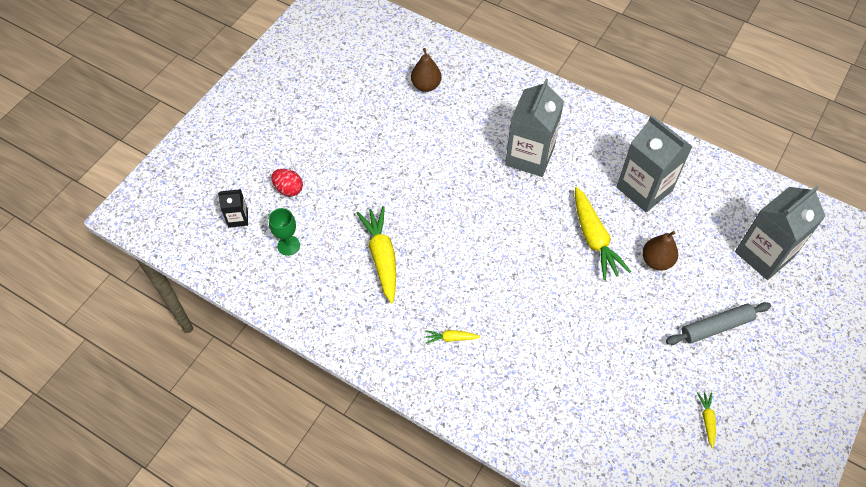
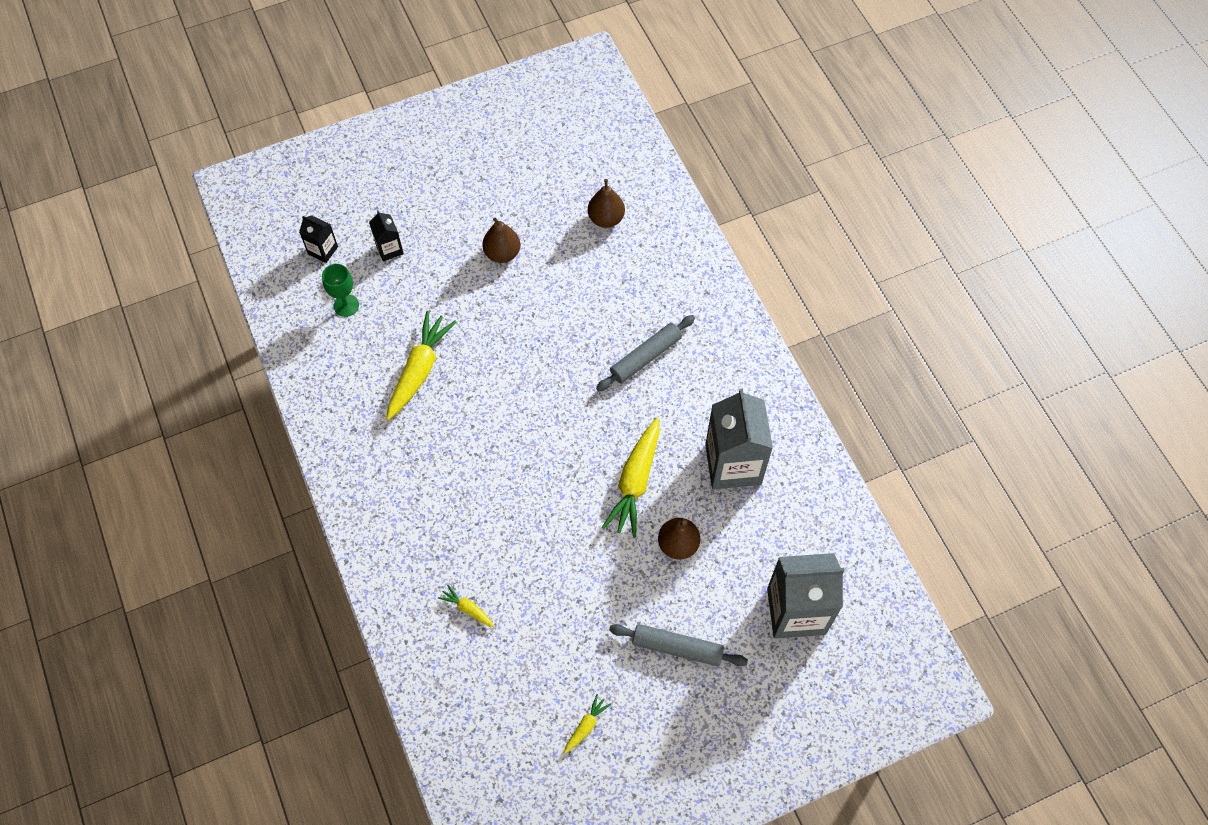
camera: 35 degrees right, 5 degrees up
(289, 189) = (389, 249): red egg -> black carton
(374, 146) = (502, 253): none -> brown pear
(451, 338) = (417, 488): yellow carrot -> yellow carrot (468, 609)
(529, 156) = (645, 357): grey carton -> grey rolling pin

